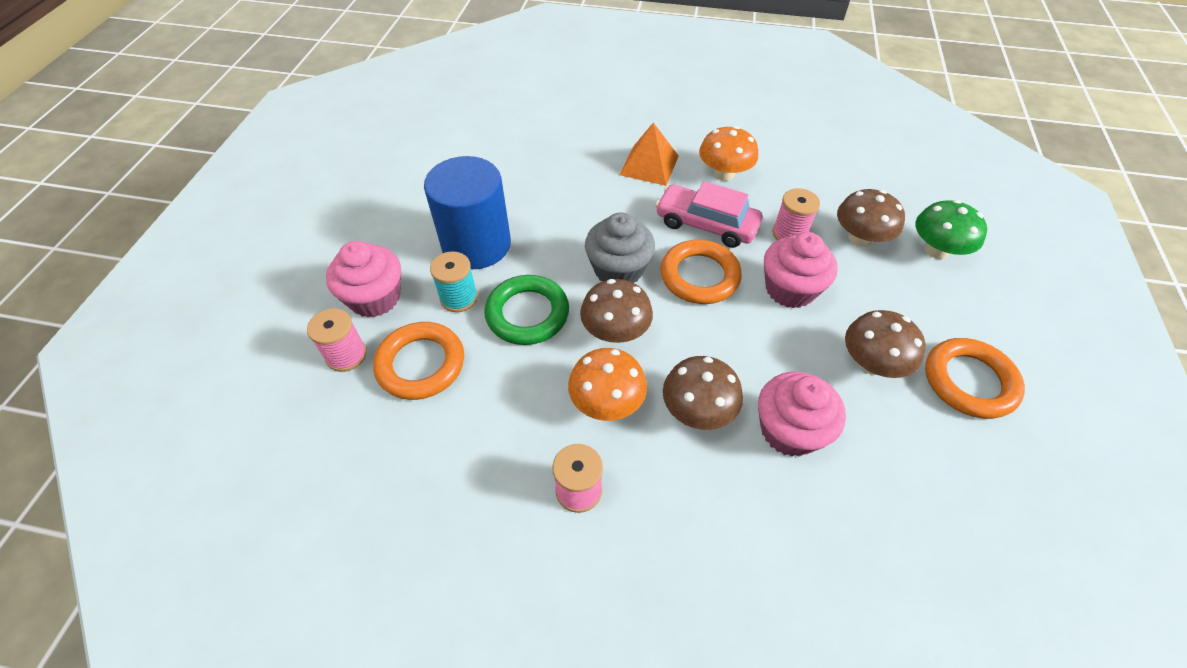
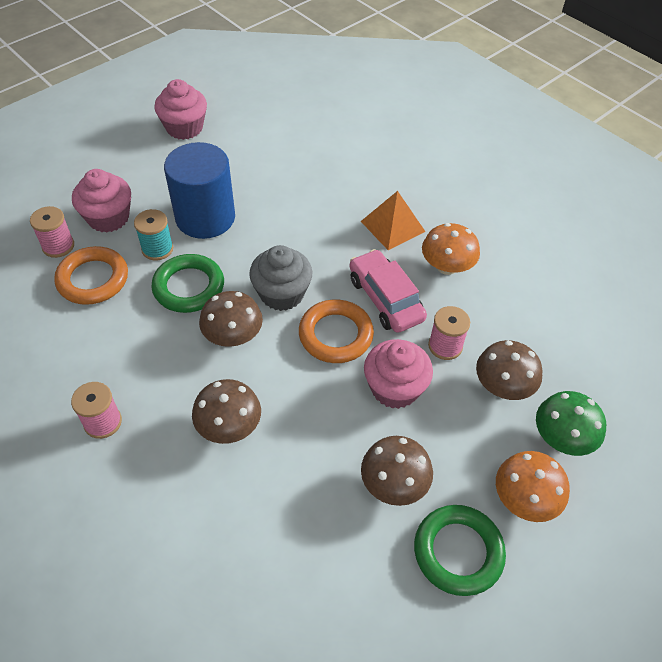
camera: 35 degrees right, 0 degrees up
(606, 402) = (177, 380): orange mushroom -> orange mushroom (524, 499)
(789, 430) = (276, 484): pink cupcake -> pink cupcake (184, 128)
(969, 381) = (458, 552): orange ring -> green ring

